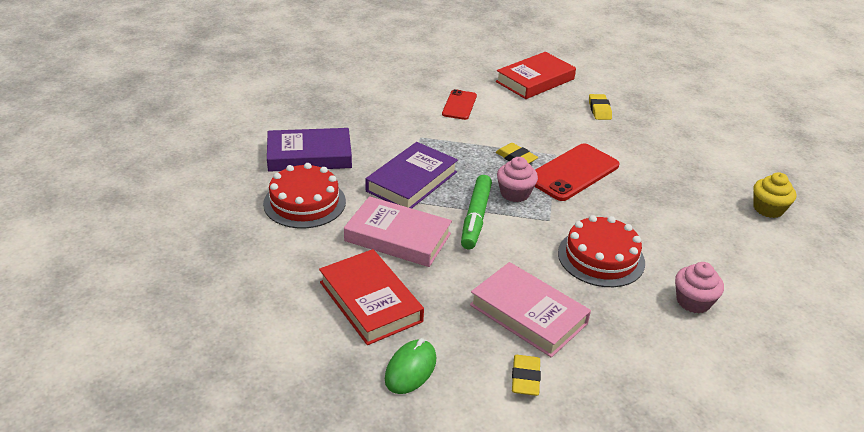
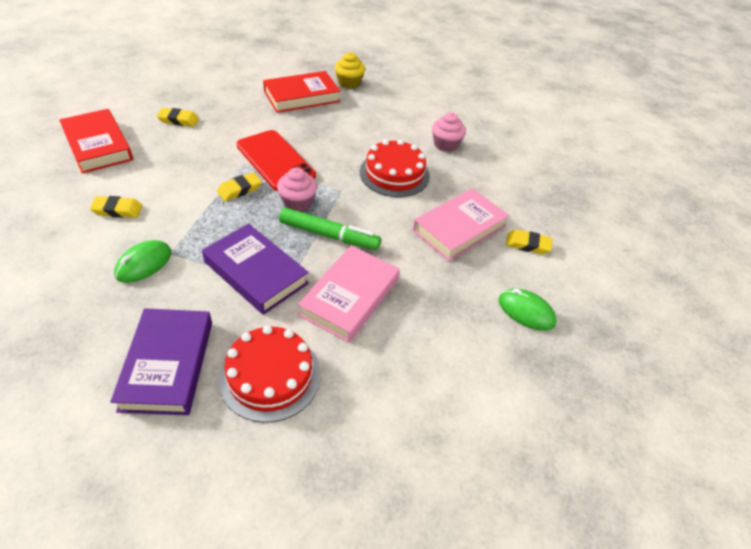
camera: 85 degrees left, 10 degrees up
(370, 301) = (443, 330): red book -> red book (301, 96)
(404, 128) = (144, 264): none -> green mouse
(459, 105) = (117, 210): red phone -> yellow eraser

